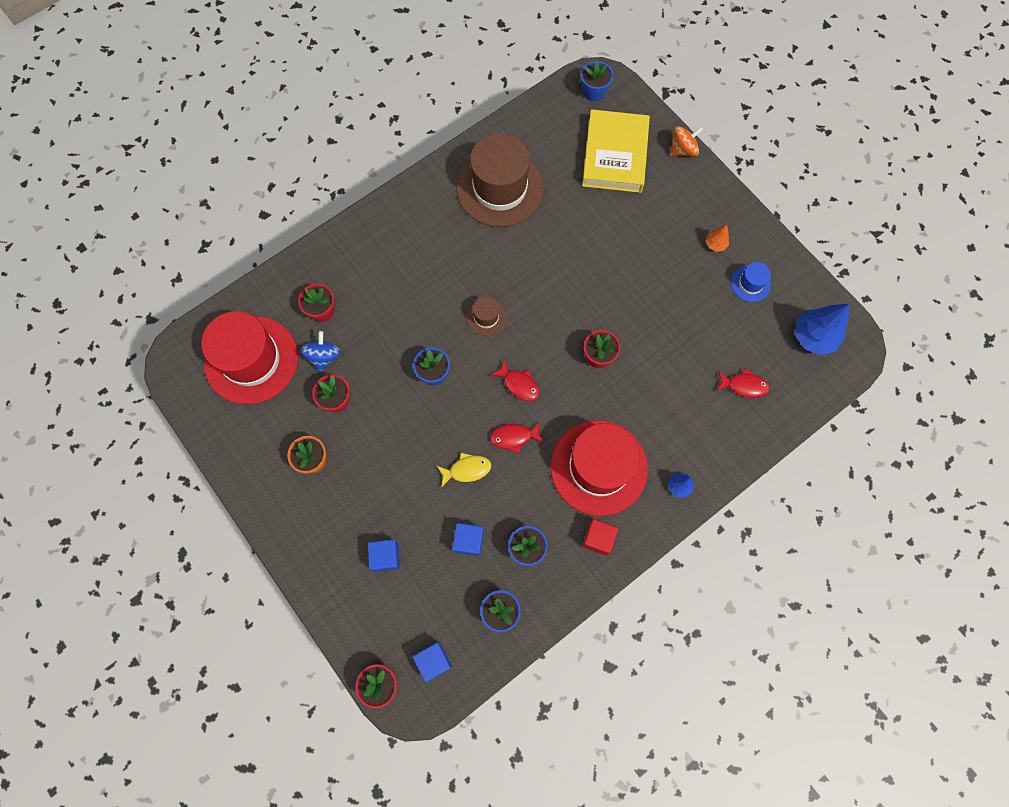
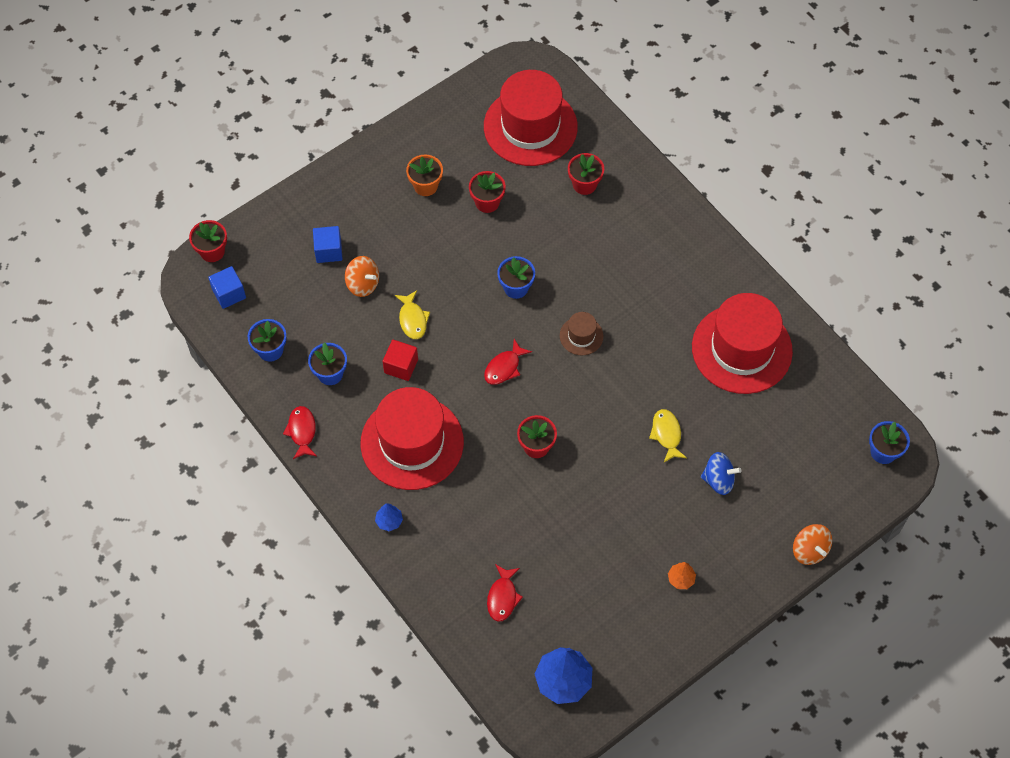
camera: 90 degrees right, 10 degrees down
(324, 356) = (534, 188): blue spinning top -> blue spinning top (718, 480)
(426, 520) = (363, 284): none -> orange spinning top
(469, 541) = (340, 322): blue cube -> none
(500, 188) = (741, 349): brown hat -> red hat
(514, 437) = (446, 362): red fish -> red fish (302, 431)
(583, 250) = (666, 434): none -> yellow fish
(598, 538) = (337, 440): red cube -> red cube (401, 366)
(615, 155) = (795, 472): yellow book -> none
(750, 283) = (630, 615): blue hat -> none

